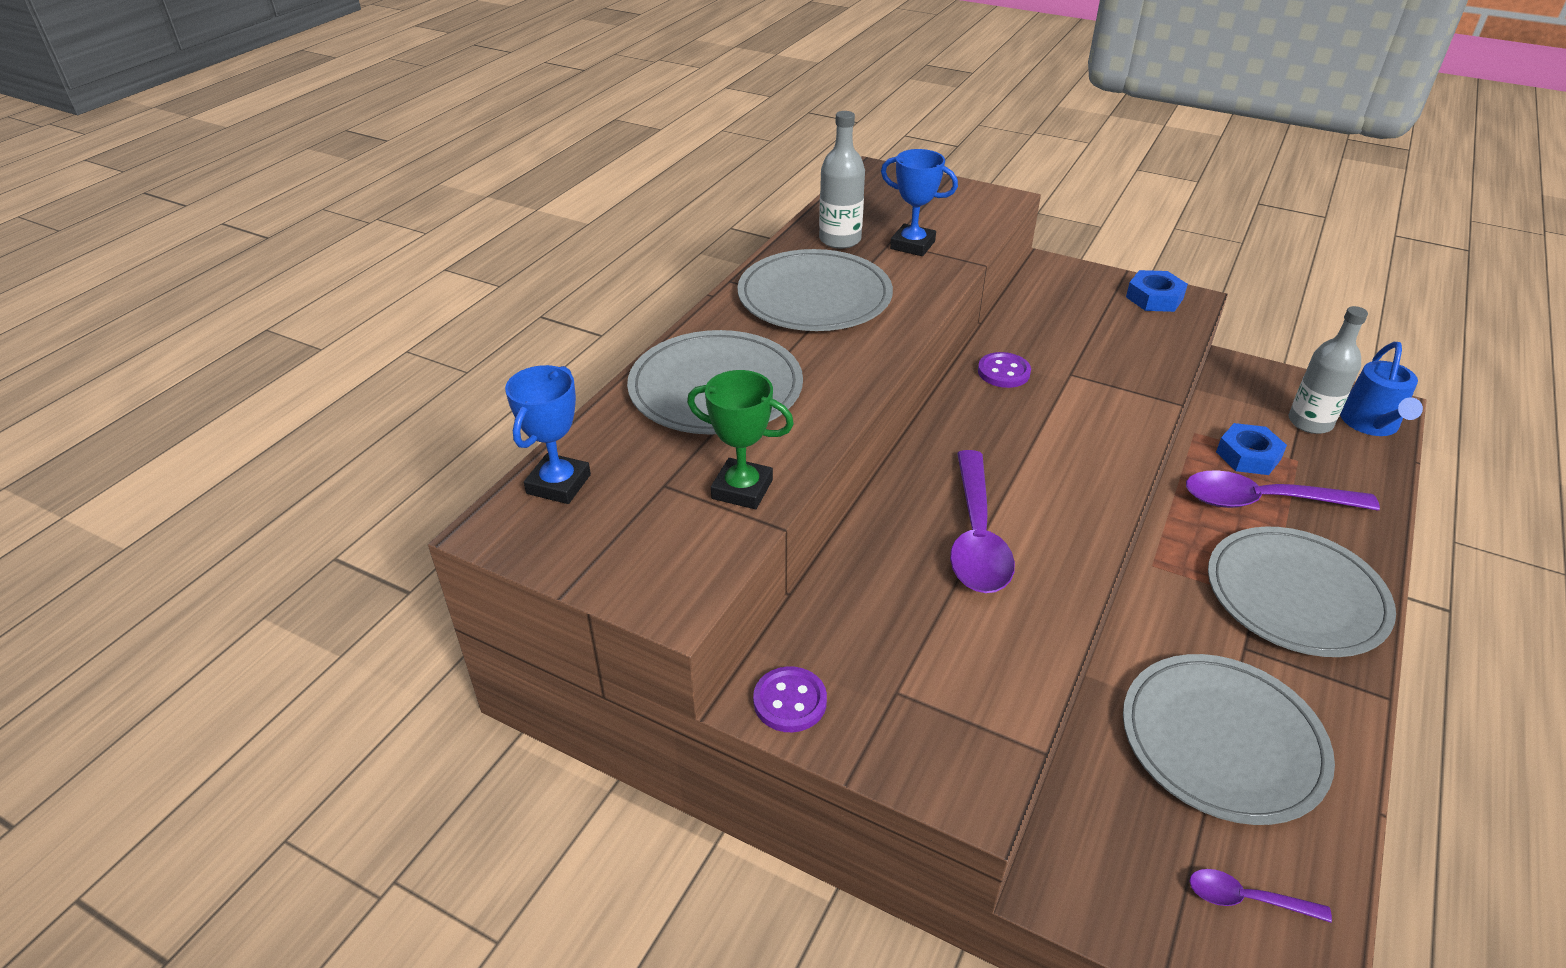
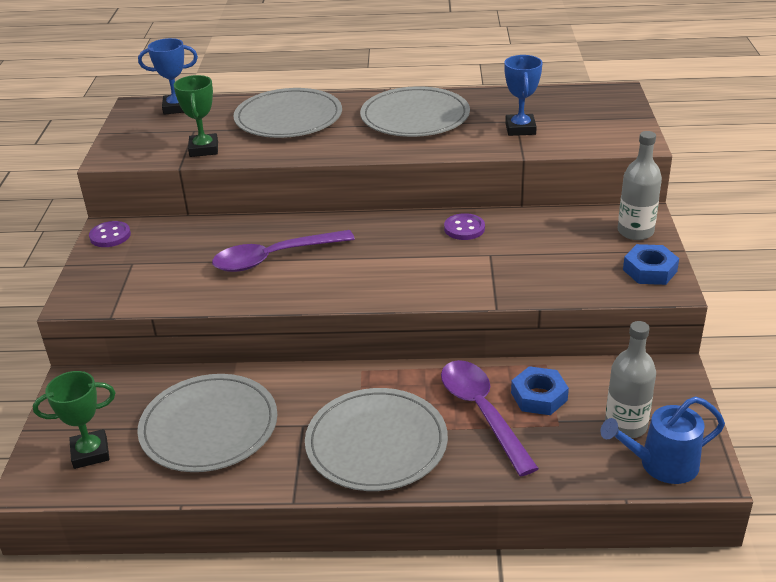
camera: 65 degrees right, 5 degrees down
(840, 240) = (497, 105): grey bottle -> grey bottle (635, 232)
(1246, 899) = (90, 453): purple spoon -> green trophy

